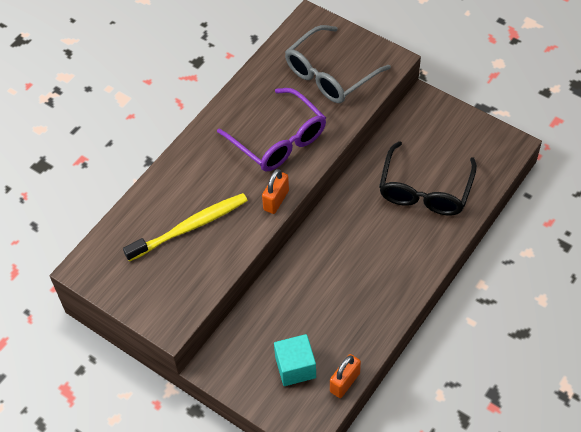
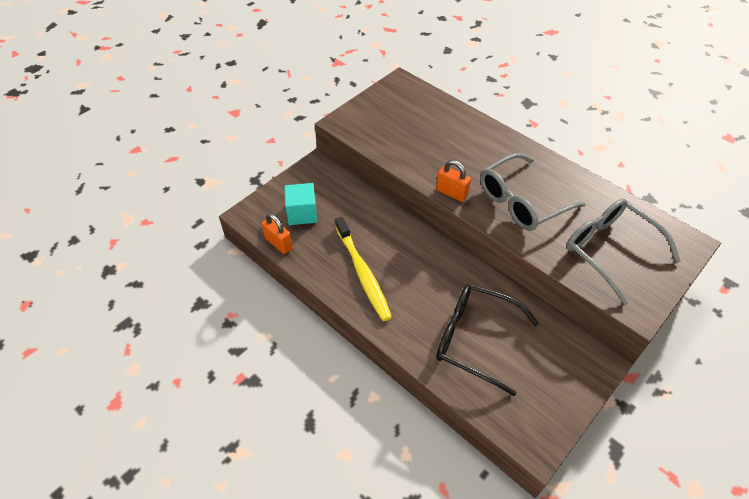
camera: 95 degrees right, 5 degrees down
(190, 227) = (430, 138): yellow toothbrush -> yellow toothbrush (363, 273)
(279, 140) = (521, 201): purple glasses -> grey glasses

